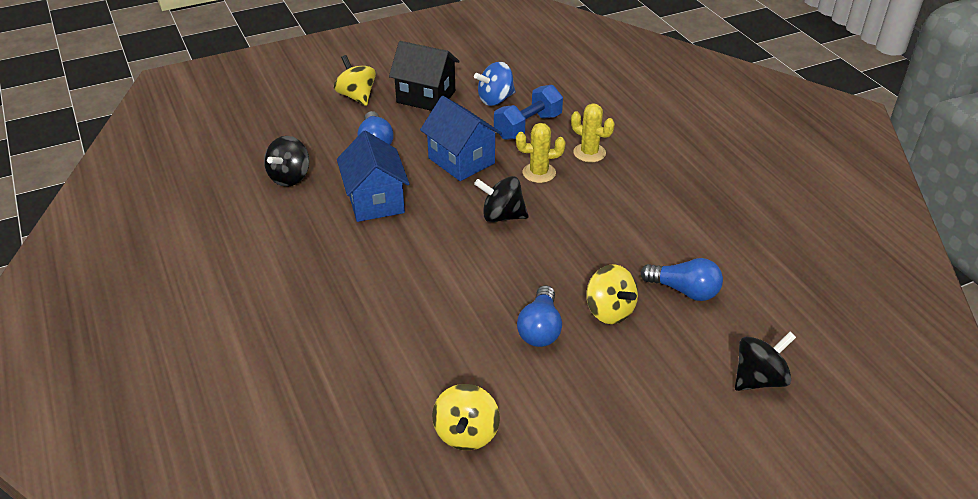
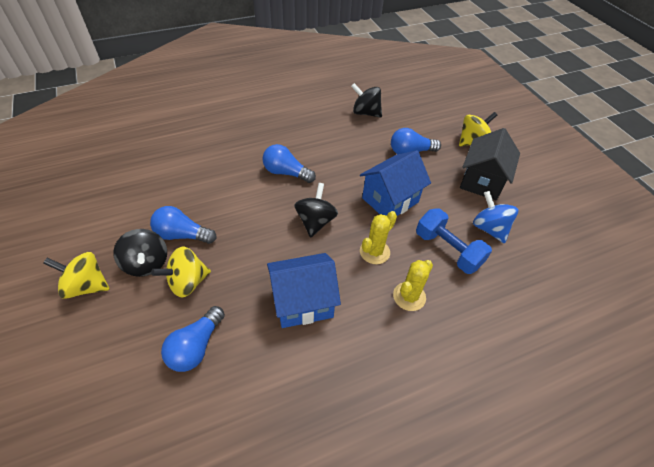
camera: 90 degrees right, 10 degrees up
(375, 201) = (338, 152): blue house -> blue house (303, 302)
(418, 246) = (286, 173): none -> blue light bulb
(466, 433) = (107, 190): yellow spinning top -> yellow spinning top (86, 286)
(539, 173) = (374, 252): yellow cactus -> yellow cactus turned 45 degrees clockwise
(759, 379) = (69, 388): black spinning top -> black spinning top (147, 263)

